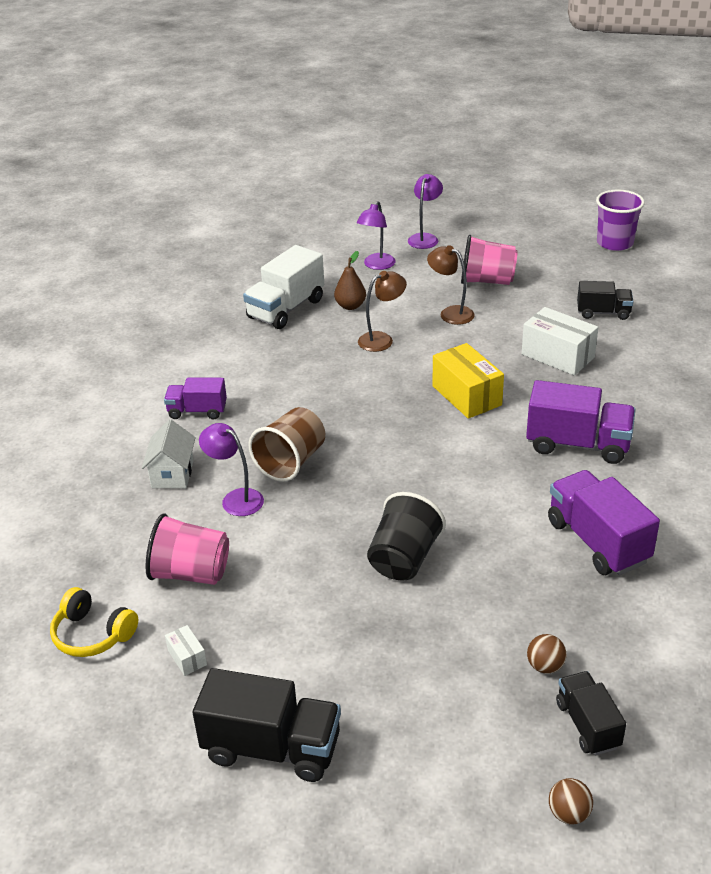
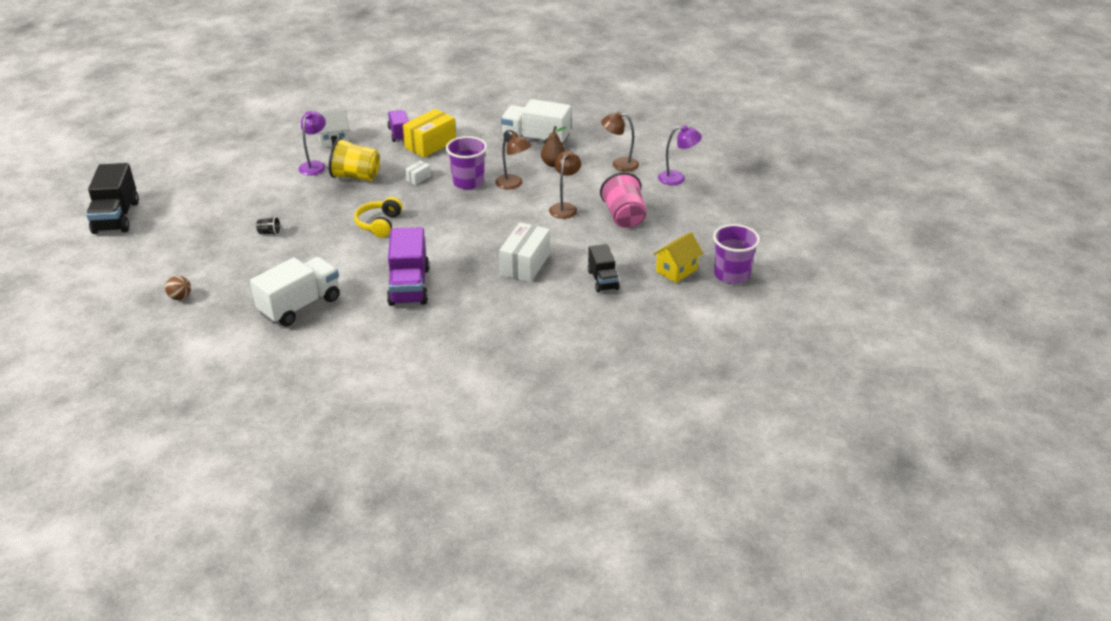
camera: 70 degrees right, 0 degrees up
(92, 634) = (194, 149): yellow headphones -> yellow headphones (379, 224)
(187, 657) = (179, 179): white box -> white box (418, 178)
(191, 573) = (246, 166): pink cup -> none
(291, 462) = (356, 176): brown cup -> yellow cup
(358, 371) = (468, 182): none -> purple cup
(376, 265) = (619, 164): purple lamp -> brown lamp
(404, 559) = (270, 233): black cup -> black cup, size x0.44
(466, 395) = (454, 230): yellow box -> yellow box (430, 144)
(568, 813) = (69, 318): brown ball -> none
(587, 725) = (133, 318): black truck -> none
(597, 541) = (300, 306): purple truck -> white truck
(598, 269) = (676, 270): none -> yellow house

